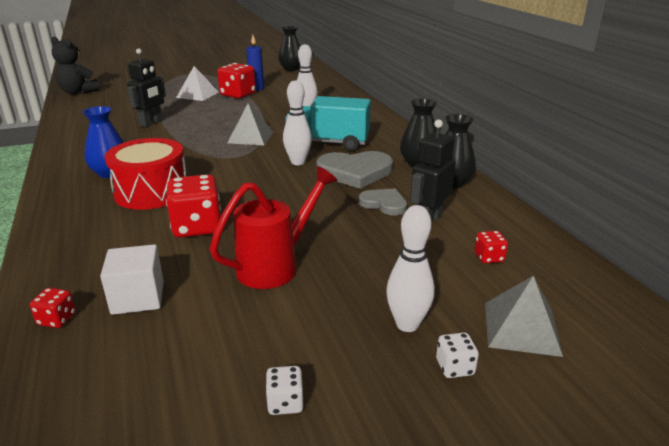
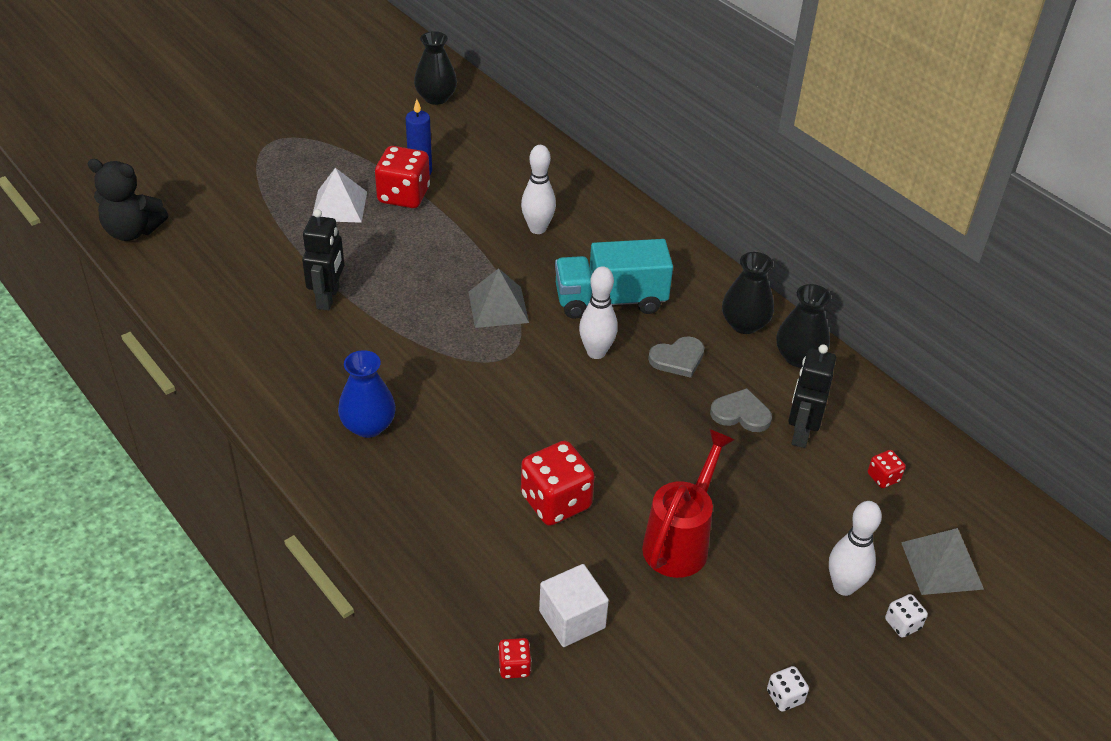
camera: 20 degrees left, 15 degrees up
(152, 192) = (453, 452): red drum -> none
(355, 172) = (677, 359): grey heart -> grey heart, size x0.59

